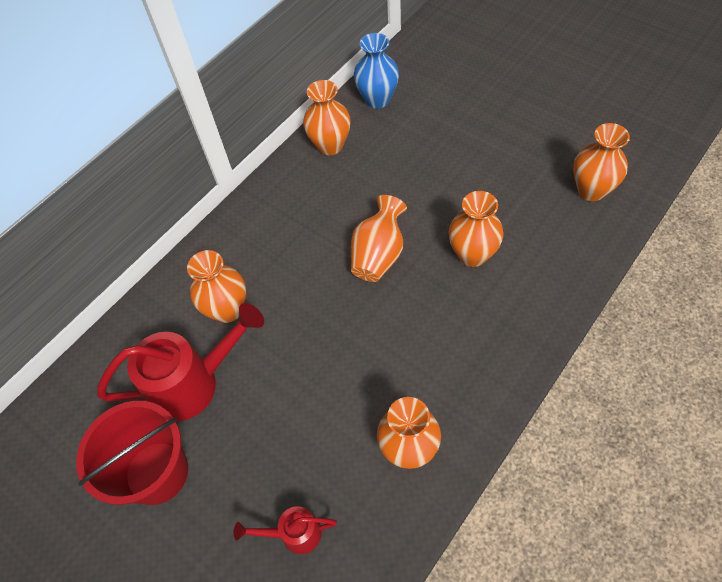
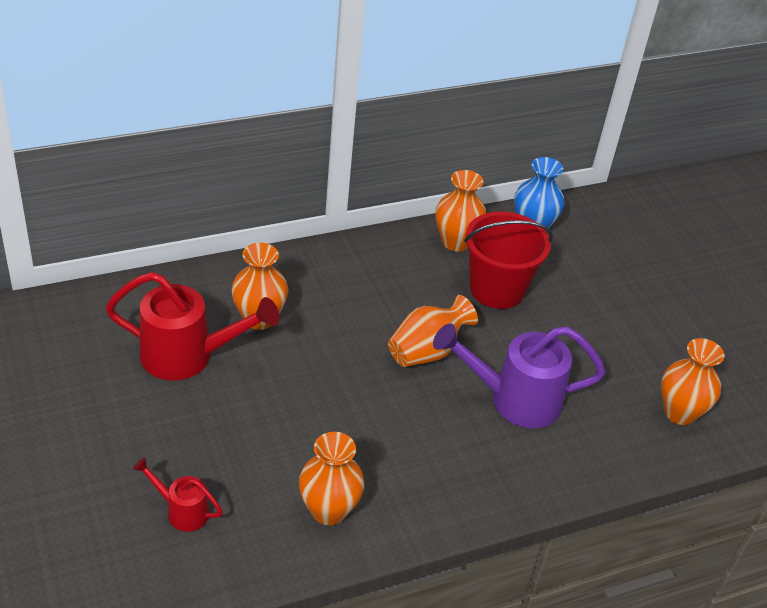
camera: 20 degrees right, 15 degrees down
(157, 472) = (107, 402): red bucket -> red bucket (497, 289)
(472, 255) = (515, 399): orange vase -> purple watering can

